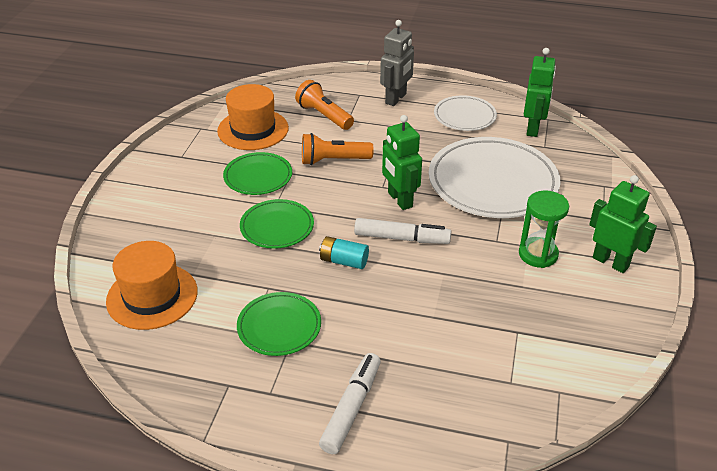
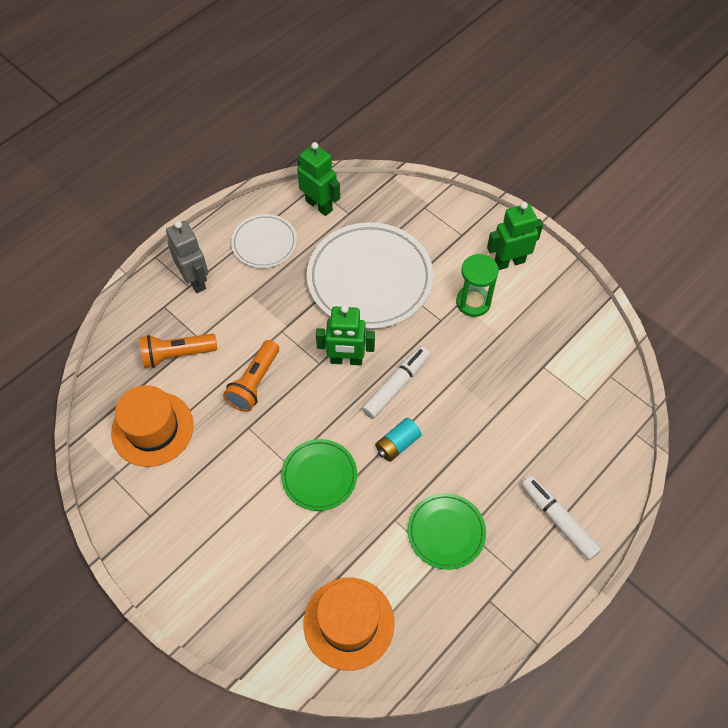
camera: 60 degrees left, 20 degrees up
(258, 176) = (234, 459): green plate -> none

